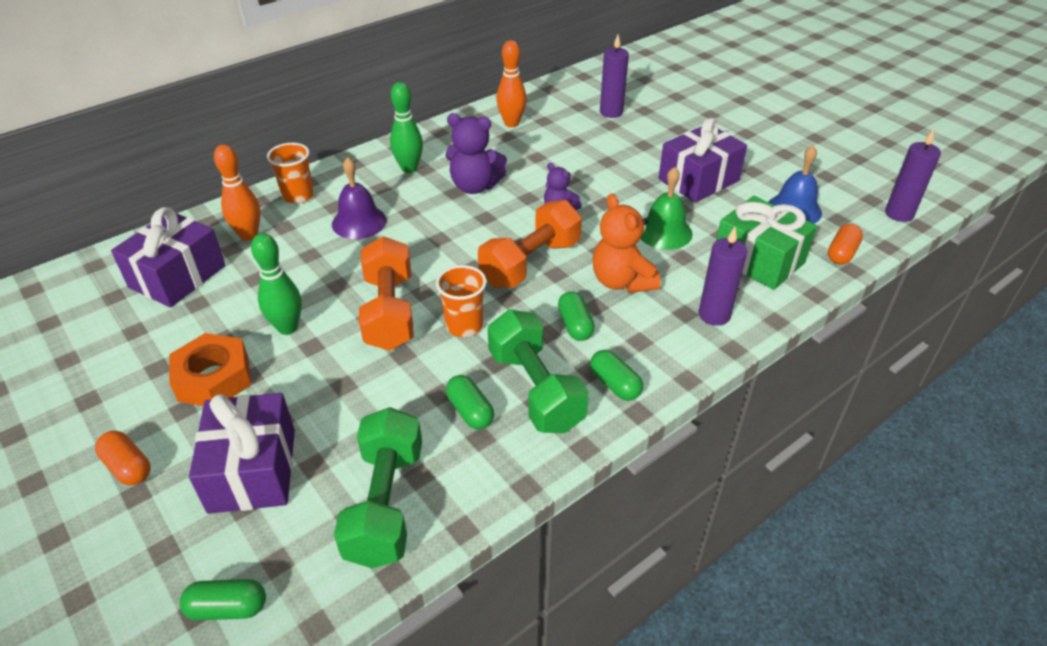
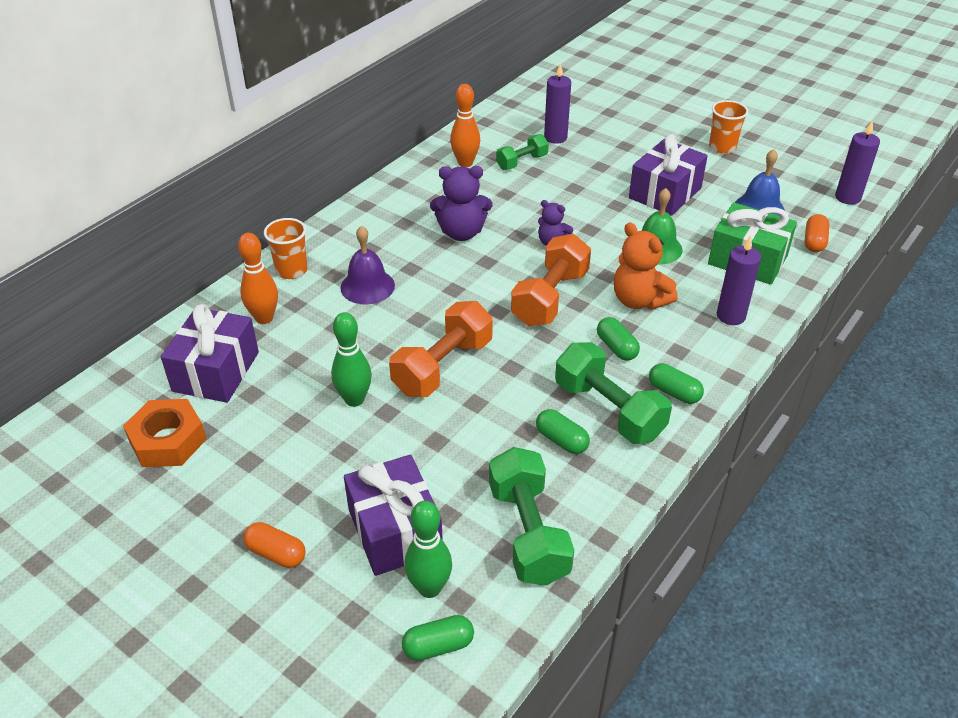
camera: 15 degrees left, 0 degrees up
(214, 378) = (310, 459): orange nut -> orange nut (168, 440)
(389, 311) = (443, 366): orange dumbbell -> orange dumbbell turned 60 degrees clockwise
(409, 168) = (388, 225): green bowling pin -> green bowling pin (429, 588)
(464, 325) = (518, 366): orange cup -> orange cup (722, 147)
(566, 130) = (522, 162): none -> green dumbbell

